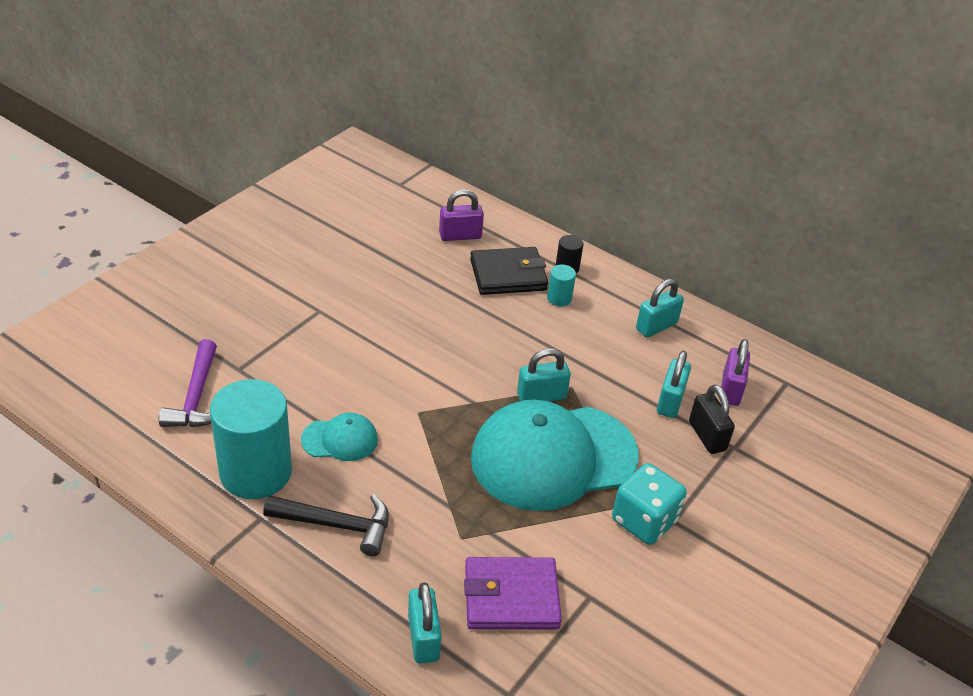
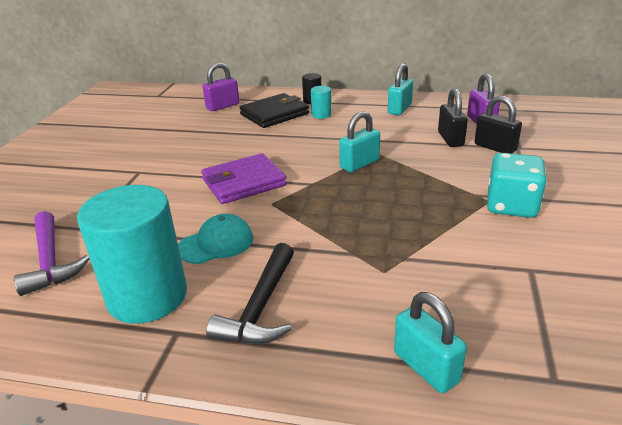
camera: 20 degrees left, 10 degrees down
(336, 525) = (261, 307): black hammer -> black hammer turned 120 degrees clockwise
(511, 597) = (469, 297): purple wallet -> purple wallet (244, 182)
(553, 457) = (404, 193): turquoise cap -> none
(670, 401) = (450, 139): turquoise padlock -> black padlock

